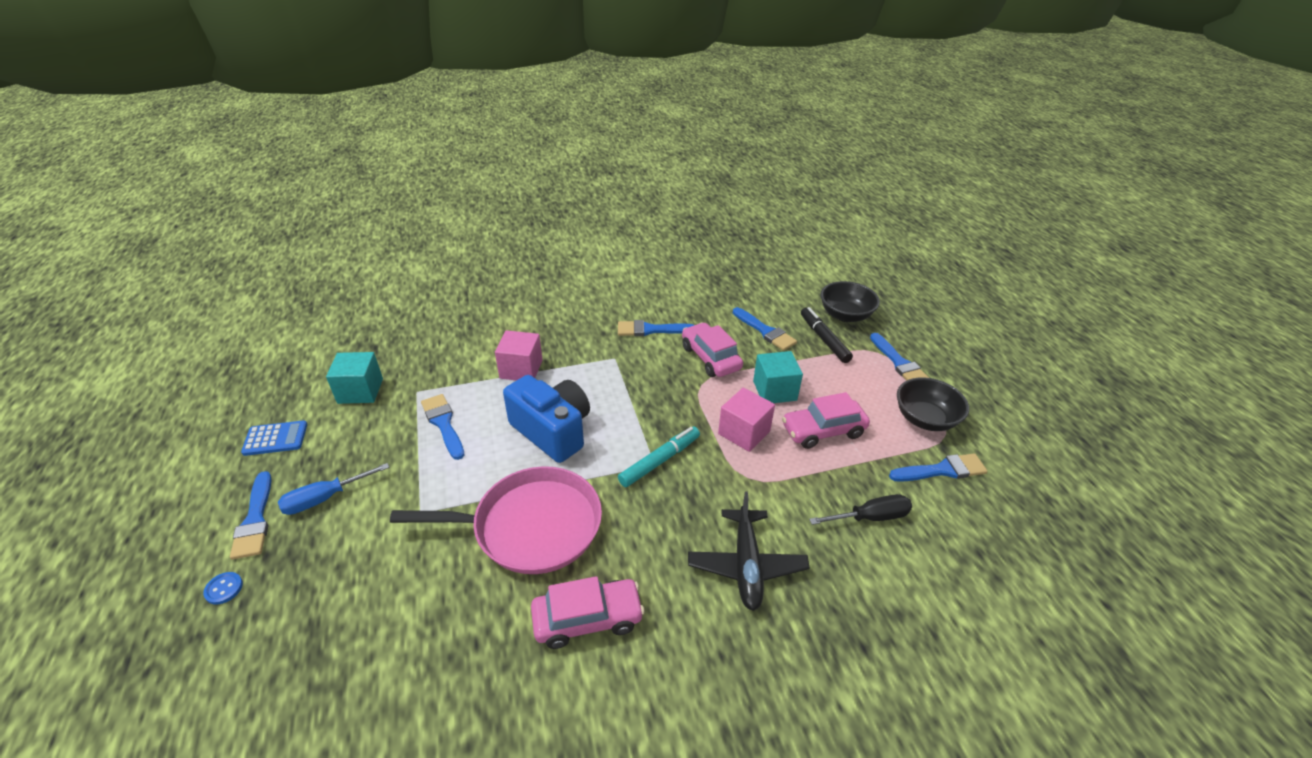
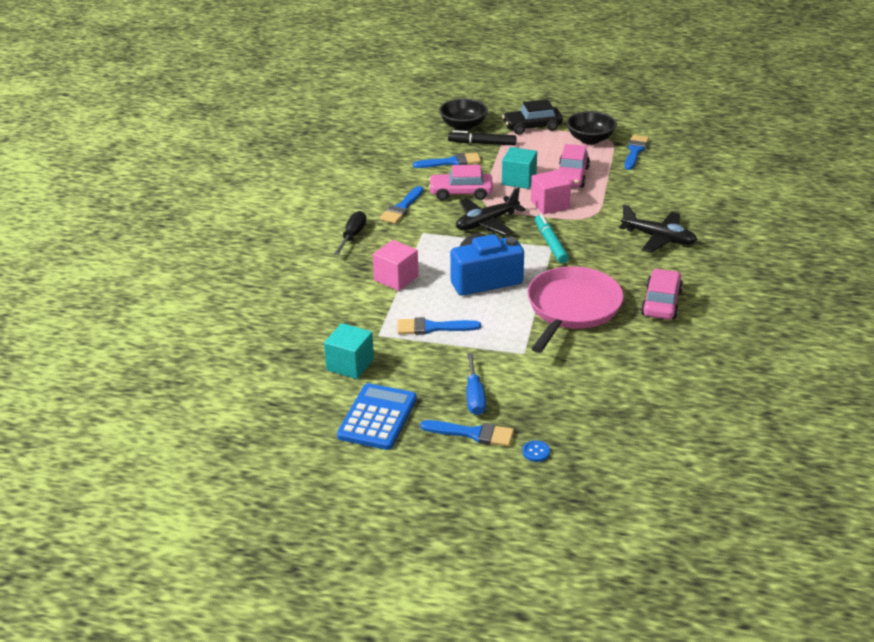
camera: 60 degrees left, 5 degrees down
(275, 438) = (377, 417): blue calculator -> blue calculator, size x1.59
(667, 395) = (487, 222): none -> black plane
(870, 517) = (652, 187): black screwdriver -> black screwdriver (352, 236)
(899, 363) = (532, 127): blue brush -> black car

